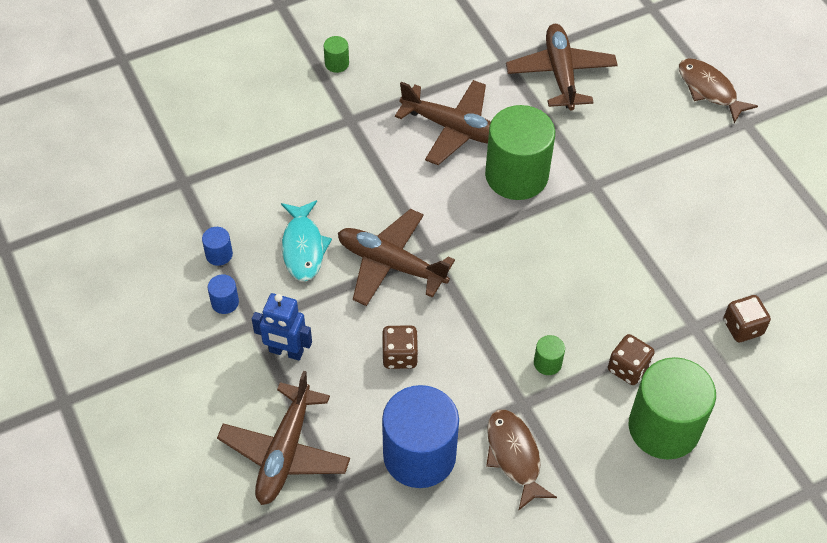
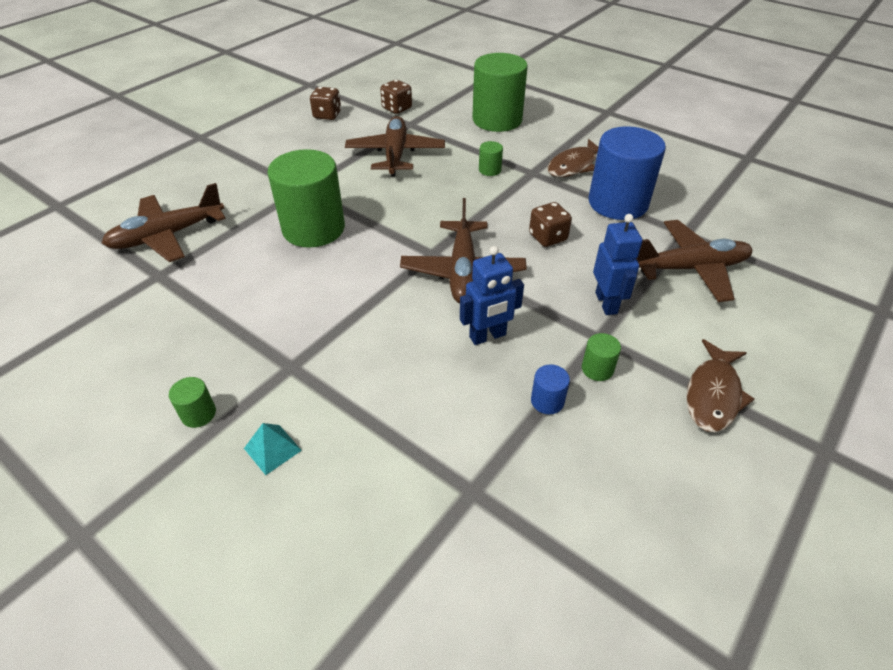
camera: 115 degrees left, 10 degrees down
(225, 302) = (597, 369): blue cylinder -> green cylinder
(282, 94) = (272, 449): none -> turquoise pyramid
(303, 247) = (488, 336): turquoise fish -> blue robot
(453, 128) = (271, 283): brown plane -> brown plane (395, 154)
(628, 368) = (464, 140): brown dice -> brown dice (327, 115)
(709, 90) = (166, 157): brown fish -> brown fish (713, 395)

